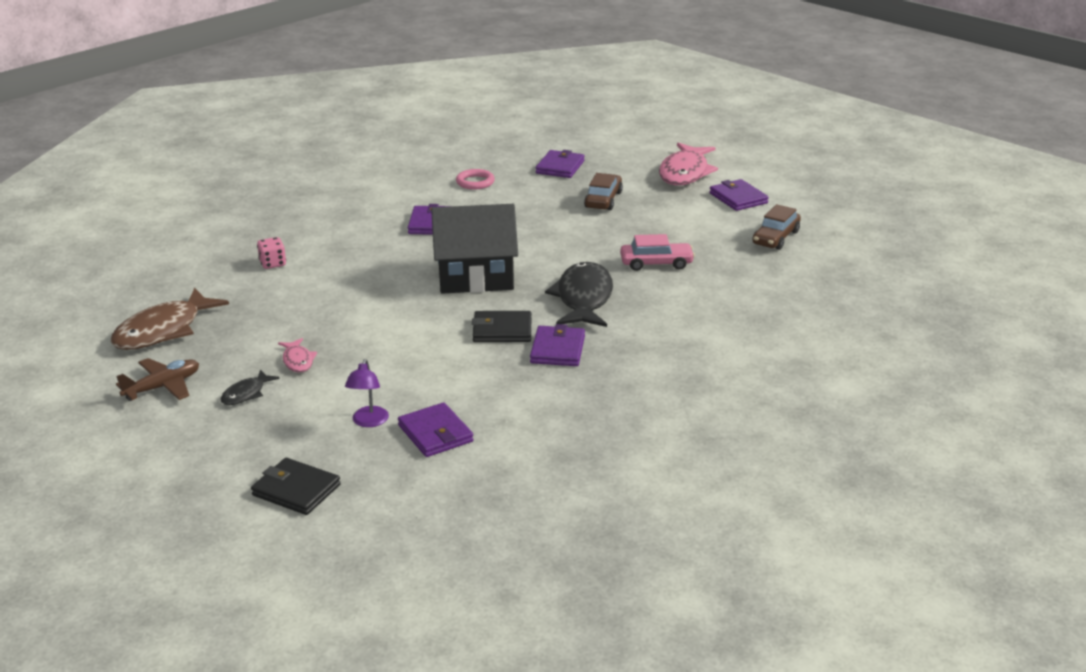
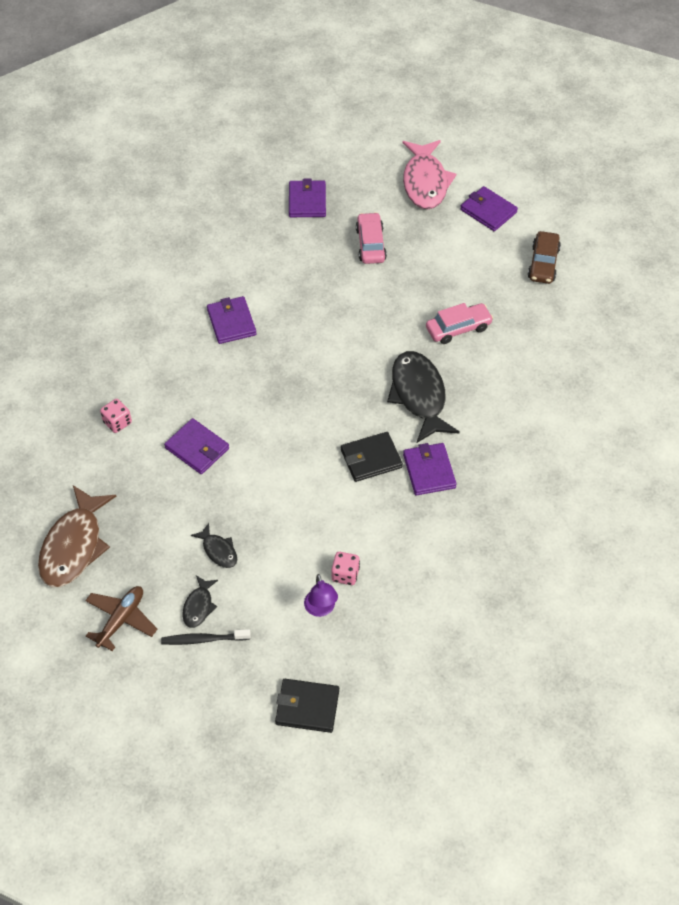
camera: 20 degrees left, 25 degrees up
(231, 417) = (203, 639): none -> black toothbrush
(298, 361) = (218, 550): pink fish -> black fish
(414, 403) = (345, 574): none -> pink dice
(435, 433) = (382, 606): purple wallet -> purple wallet (197, 448)
(475, 182) = (239, 246): pink ring -> none
(475, 276) = (311, 390): black house -> none
(603, 200) = (371, 244): brown car -> pink car

